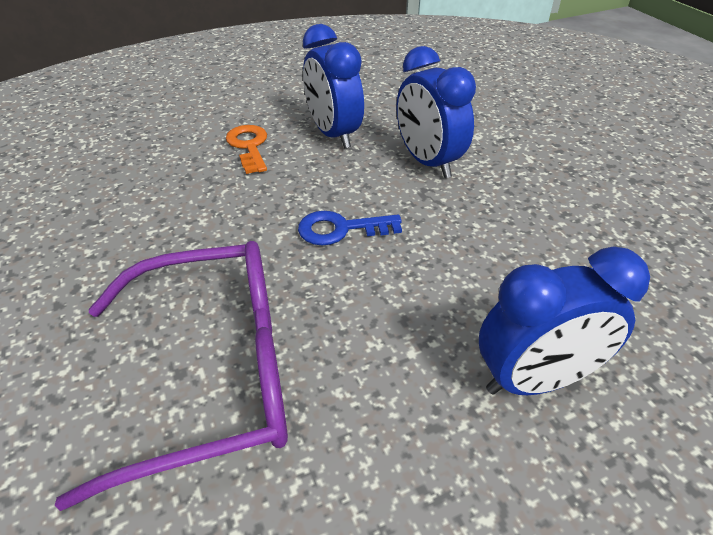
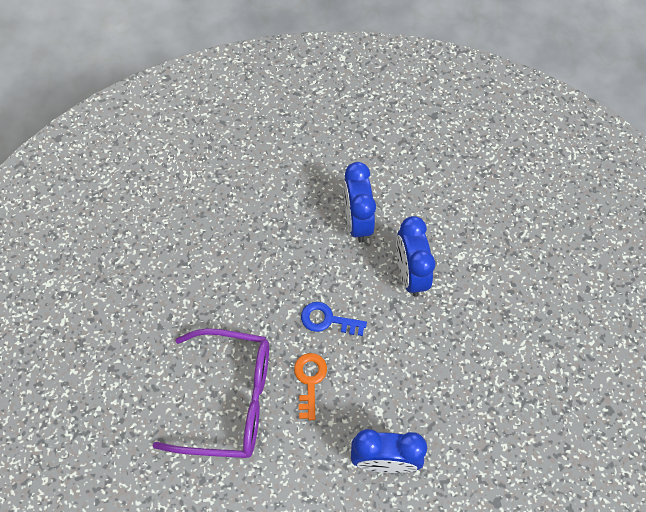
camera: 20 degrees right, 20 degrees up
(249, 146) = (294, 217): orange key -> orange key (310, 380)

